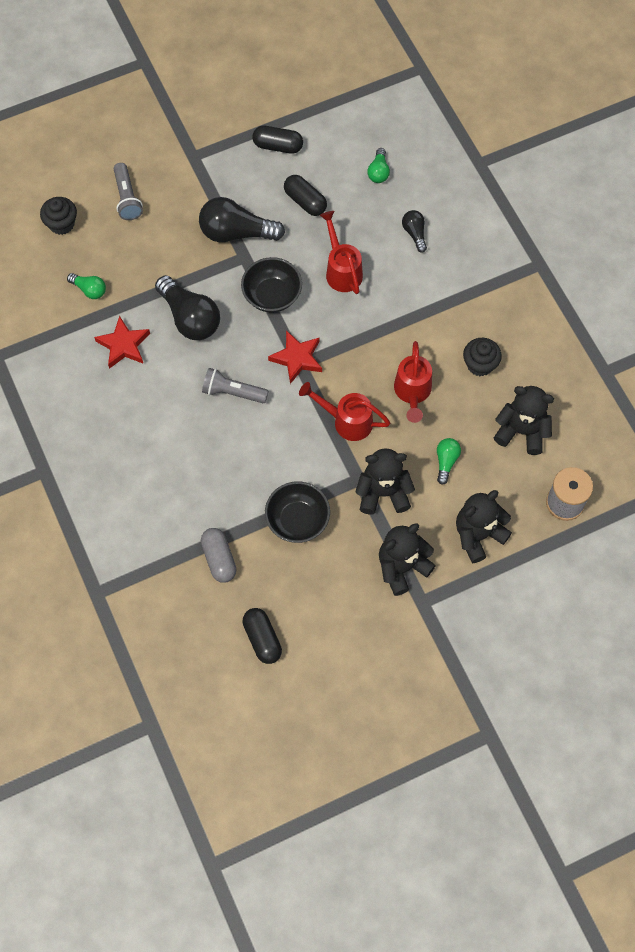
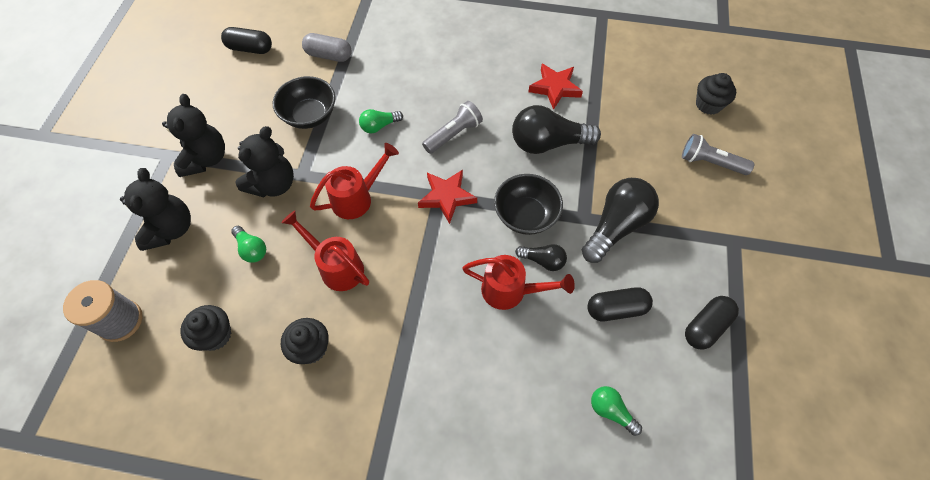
camera: 125 degrees right, 5 degrees down
(89, 290) = (625, 92): green light bulb -> green light bulb (379, 126)
(414, 233) = (505, 393): black light bulb -> black light bulb (543, 260)
(521, 431) = (215, 335): black teddy bear -> black cupcake

